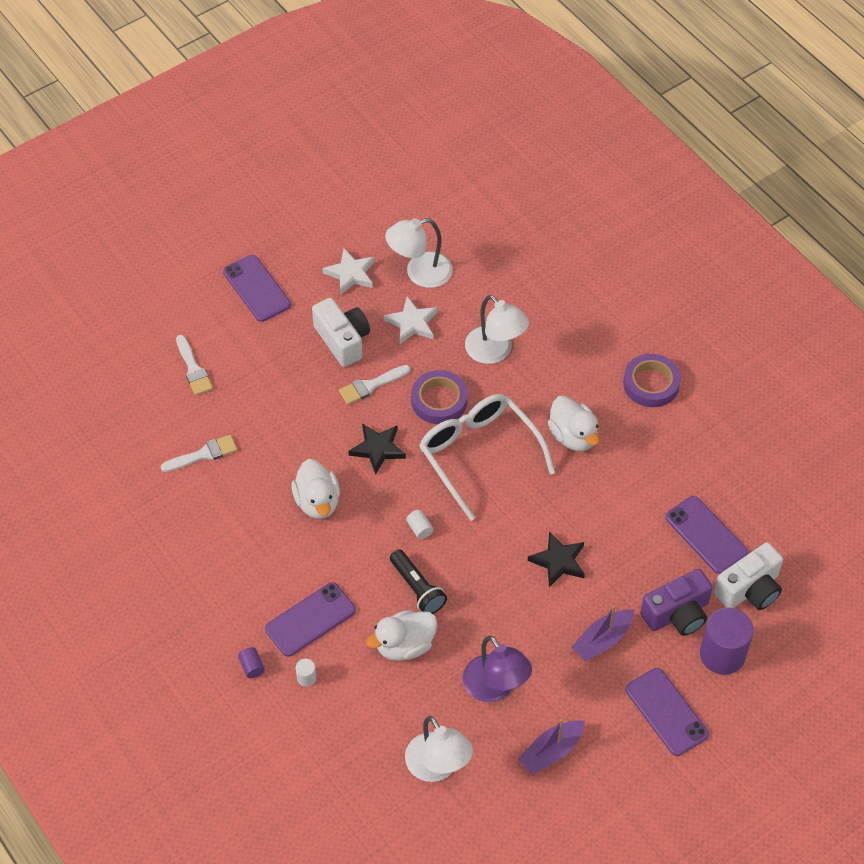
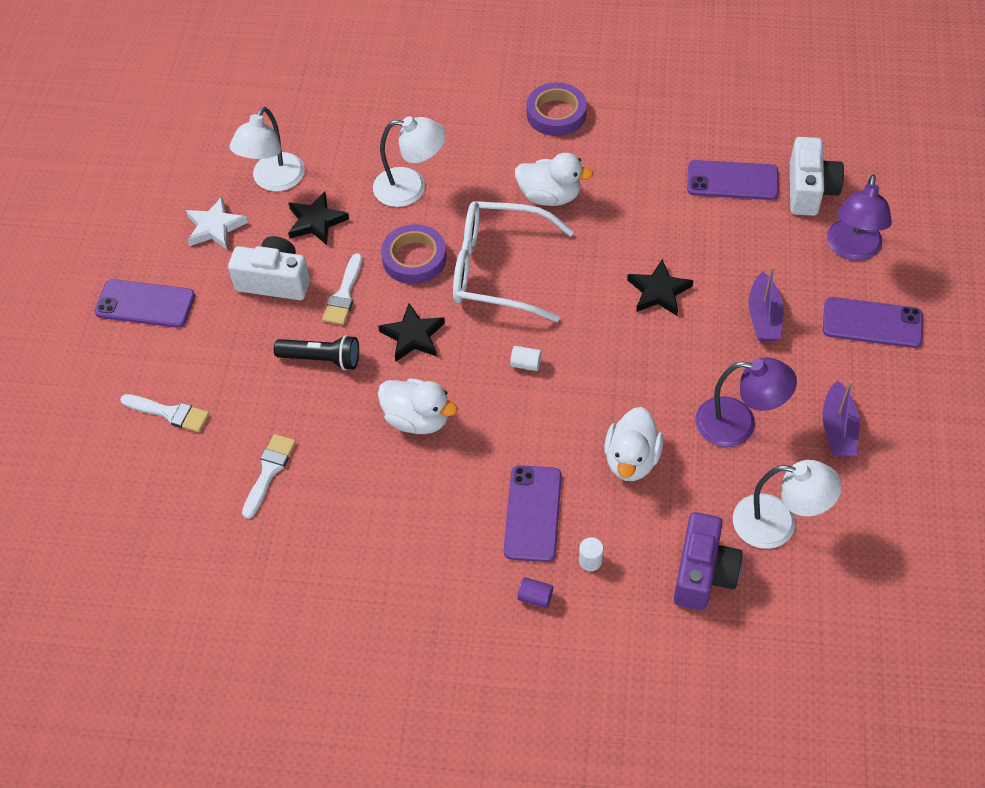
camera: 45 degrees left, 0 degrees up
(412, 323) = (316, 221): white star -> black star
(417, 588) = (584, 409): black flashlight -> black flashlight (322, 359)
(677, 614) = (787, 250): purple camera -> purple camera (703, 573)
(722, 654) = (852, 249): purple cylinder -> purple lamp

